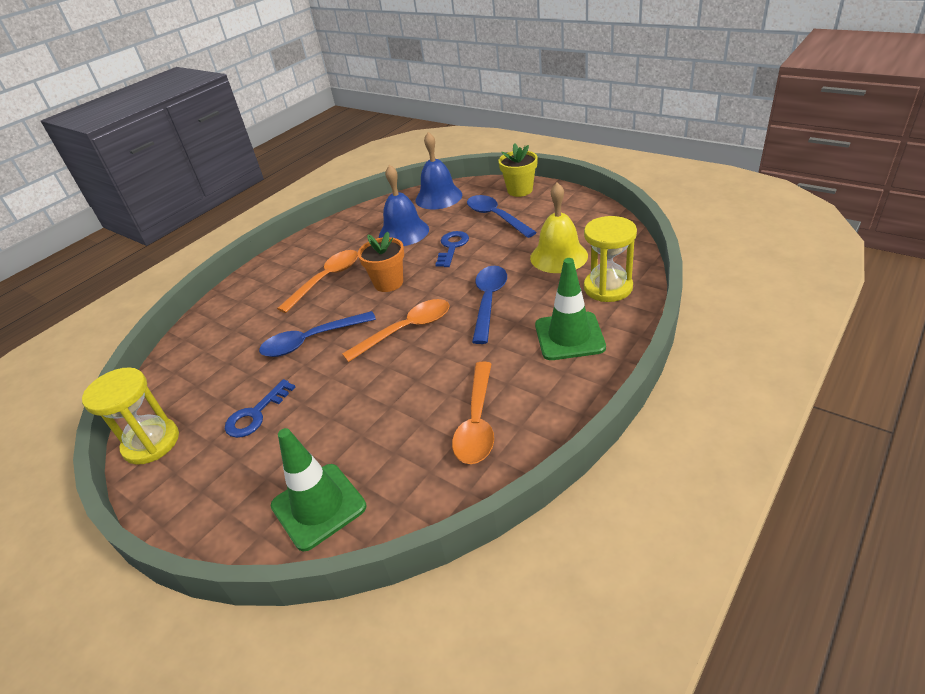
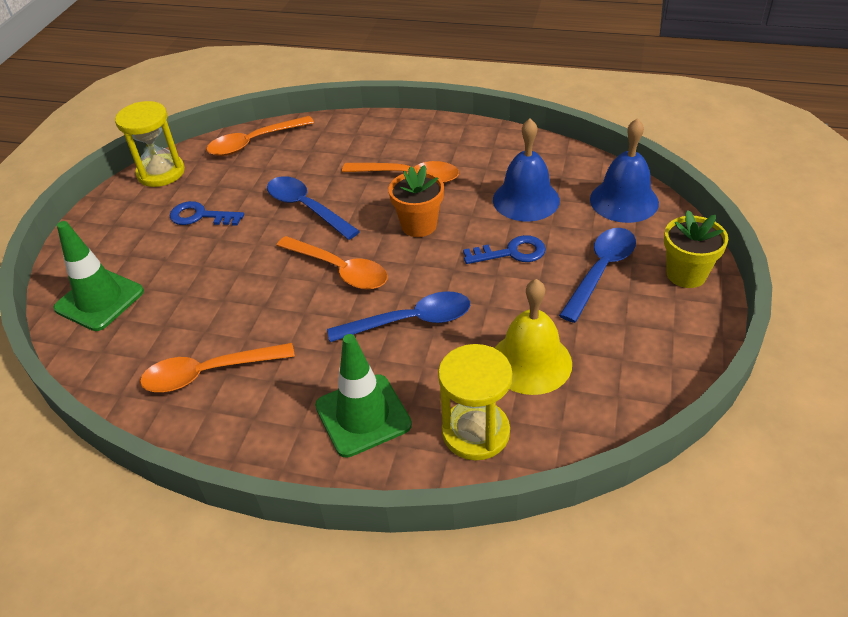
camera: 65 degrees right, 5 degrees up
(180, 365) = (254, 142): none -> orange spoon

